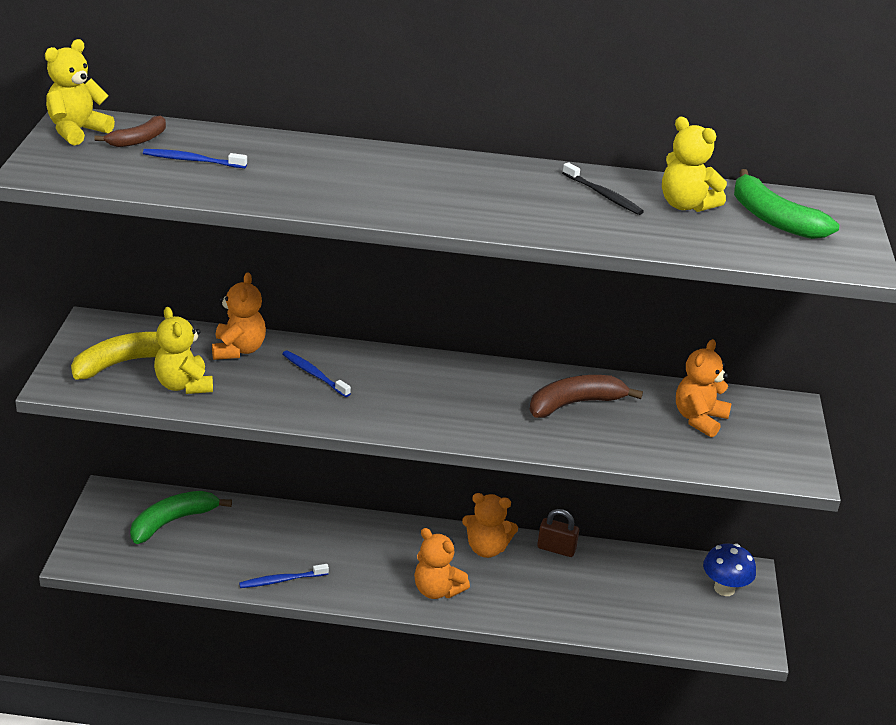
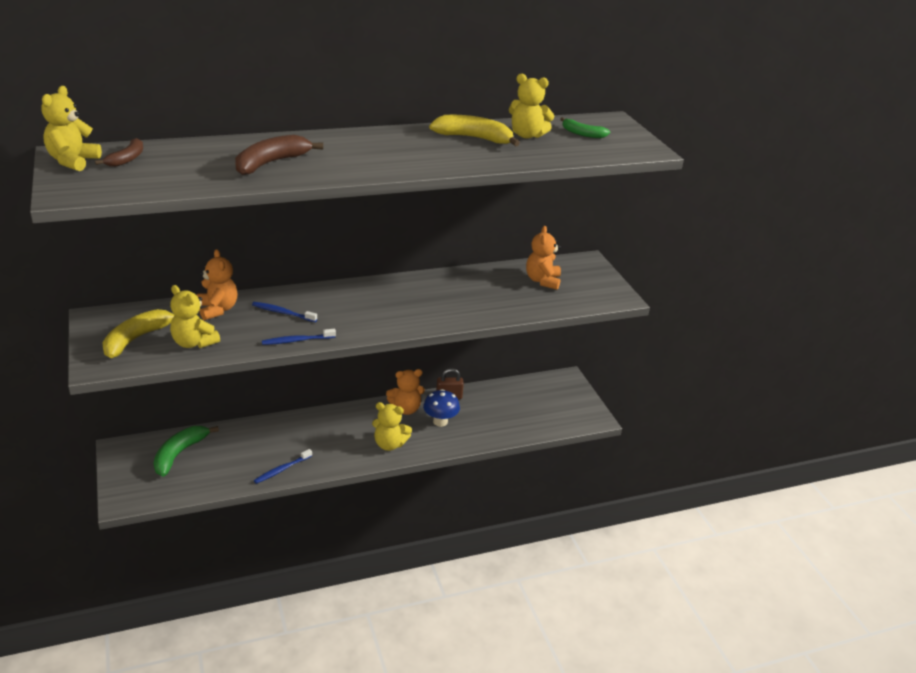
camera: 25 degrees left, 0 degrees up
(192, 160) = (180, 165): blue toothbrush -> blue toothbrush (297, 340)
(437, 590) = (389, 444): orange teddy bear -> yellow teddy bear
(575, 404) = (464, 290): brown banana -> brown banana (271, 163)
(603, 195) = (474, 138): black toothbrush -> yellow banana
(724, 588) = (560, 391): blue mushroom -> blue mushroom (440, 421)
(773, 219) = (582, 134): green banana -> green banana, size x0.61

